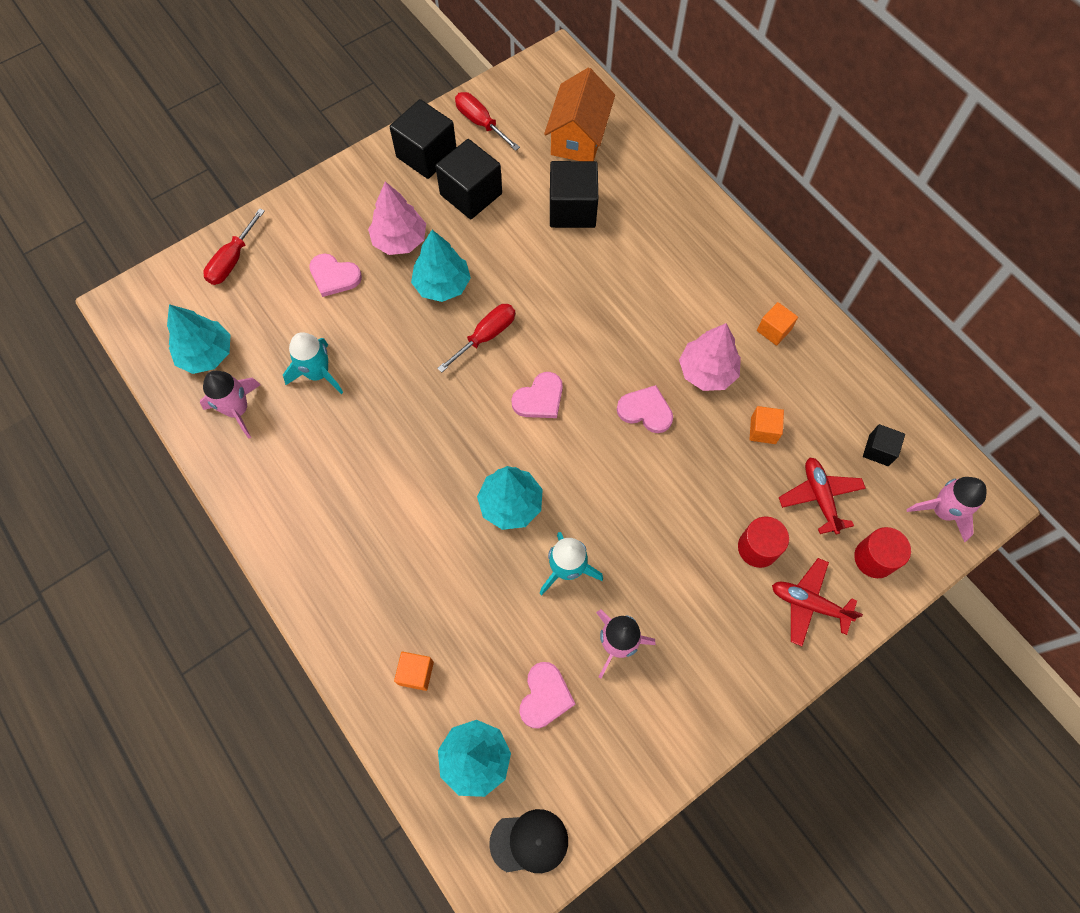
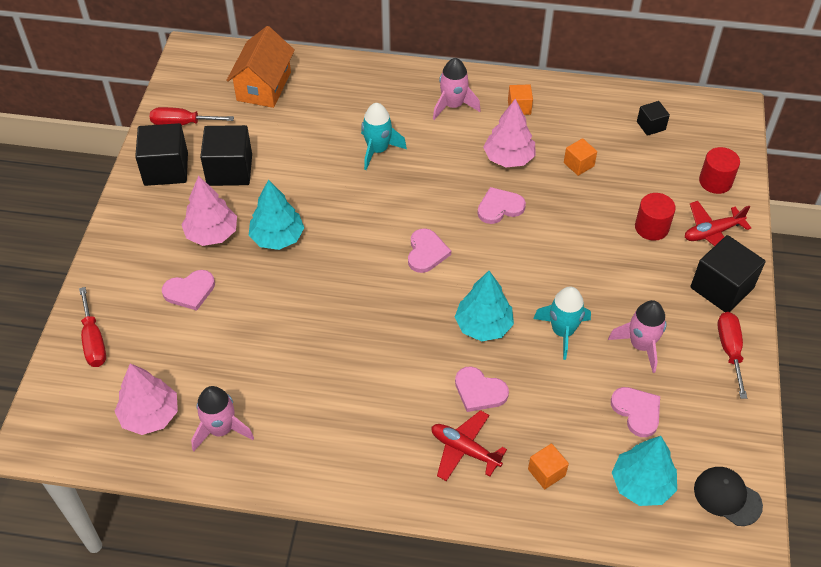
camera: 45 degrees left, 15 degrees down
(206, 354) = (150, 415): turquoise tree -> pink tree
(318, 373) = (254, 359): turquoise rocket -> turquoise rocket (378, 150)
(444, 556) = (479, 391): none -> pink heart
(486, 336) = (346, 244): red screwdriver -> red screwdriver (730, 350)
(529, 842) = (727, 497): black cap -> black cap turned 90 degrees counterclockwise
(572, 209) = (312, 130): black cube -> black cube (721, 288)
(578, 137) = (264, 86): orange house -> orange house turned 45 degrees clockwise
(819, 497) = (651, 174): red plane -> red plane (464, 450)
(942, 511) = (718, 130): pink rocket -> pink rocket (453, 105)

